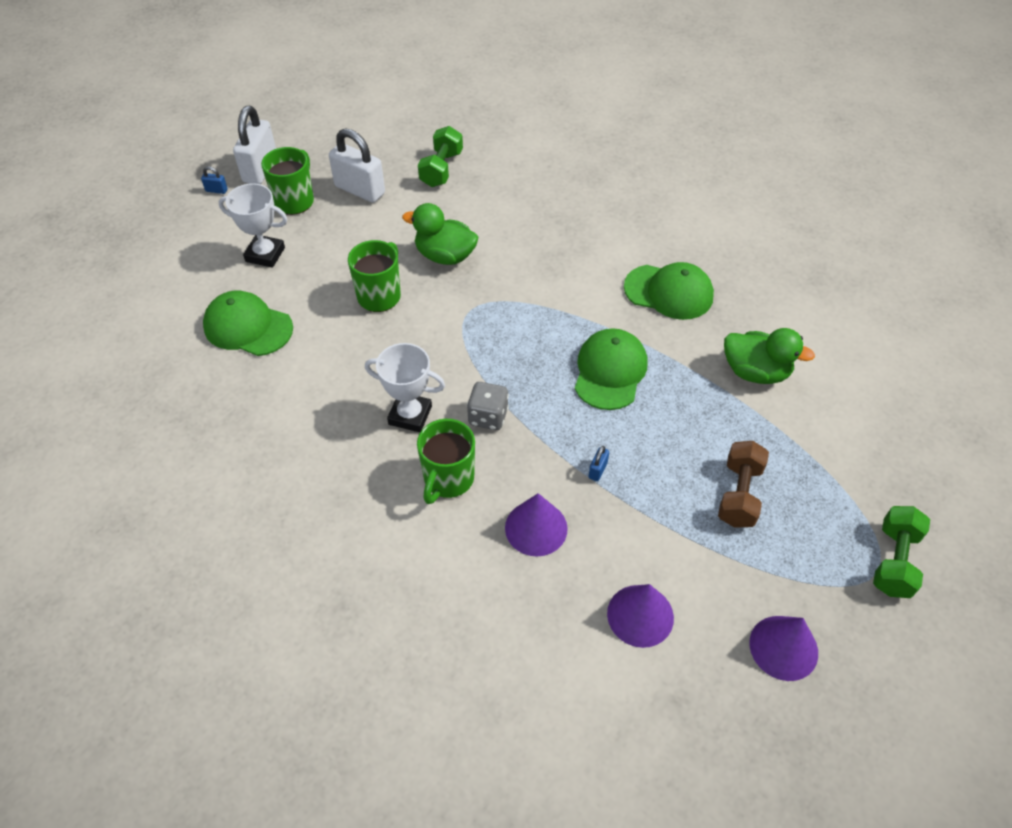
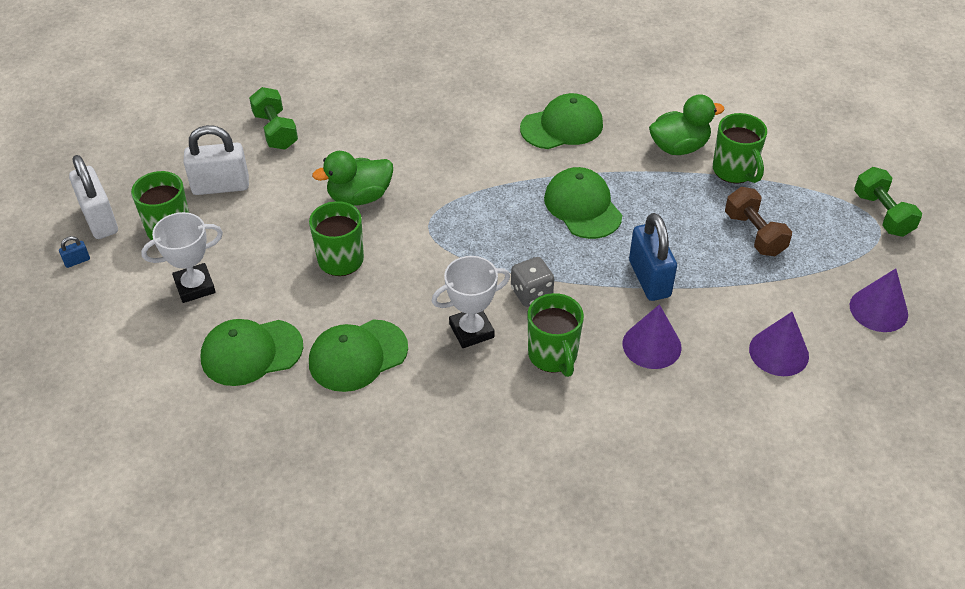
camera: 40 degrees left, 5 degrees down
(311, 378) = (357, 355): none -> green cap
(597, 470) = (649, 279): blue padlock -> blue padlock, size x2.41
(785, 425) = (734, 171): none -> green mug

